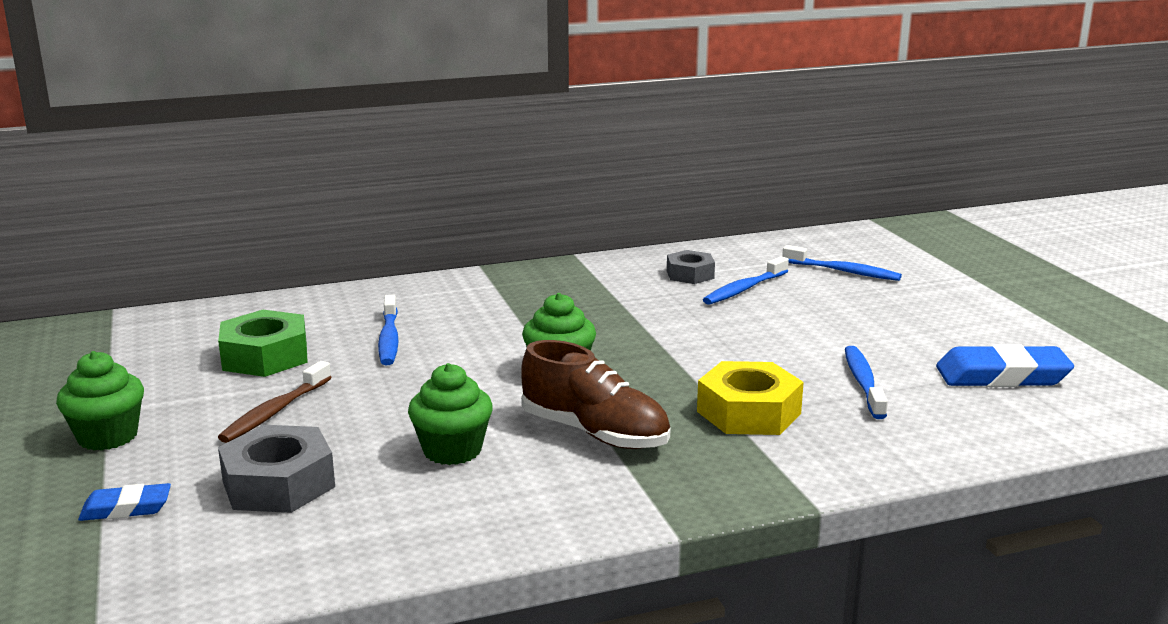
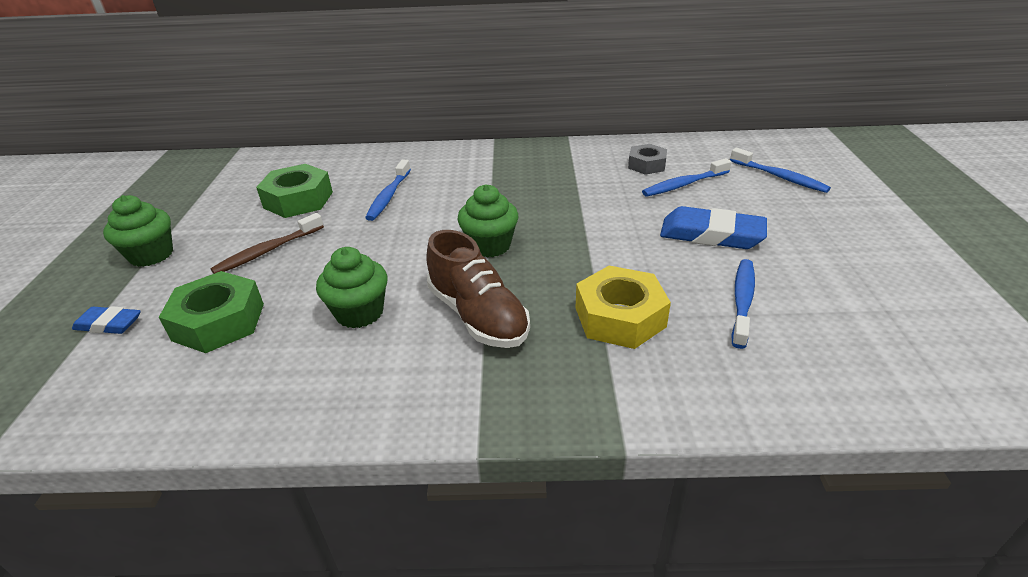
camera: 20 degrees right, 15 degrees up
(278, 484) = (219, 322): grey nut -> green nut
(1002, 376) = (887, 316): blue eraser -> blue eraser (711, 234)

